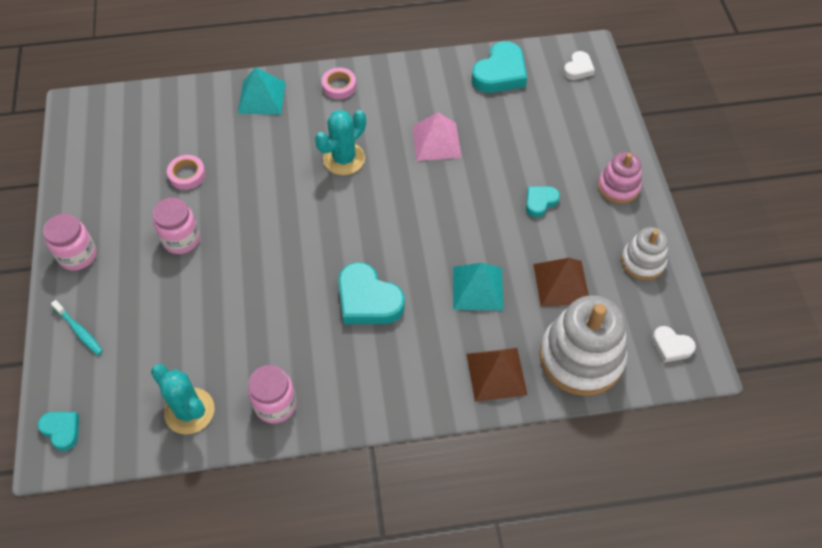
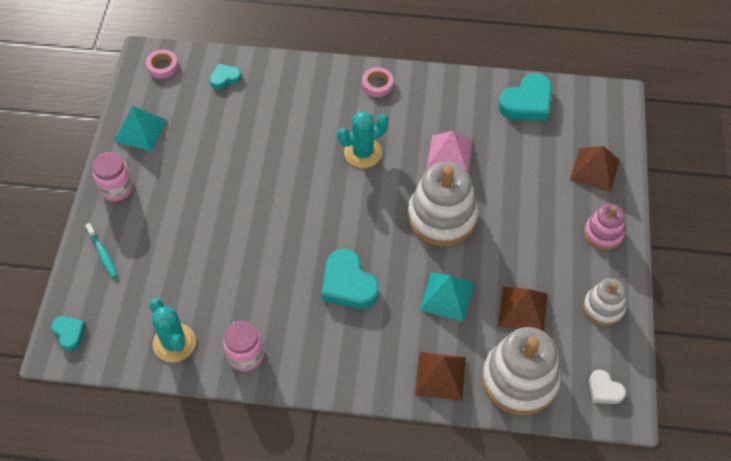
camera: 15 degrees right, 0 degrees up
(181, 239) = (205, 194): pink jar -> none
(187, 175) = (224, 137): pink tape -> pink tape (162, 66)
(262, 97) = (306, 80): turquoise pyramid -> turquoise pyramid (140, 130)
(447, 207) = (442, 217): none -> white stacking toy
(540, 202) = (526, 231): turquoise heart -> turquoise heart (225, 78)
(578, 69) = (601, 113): white heart -> none
(589, 125) = (595, 169): none -> brown pyramid

